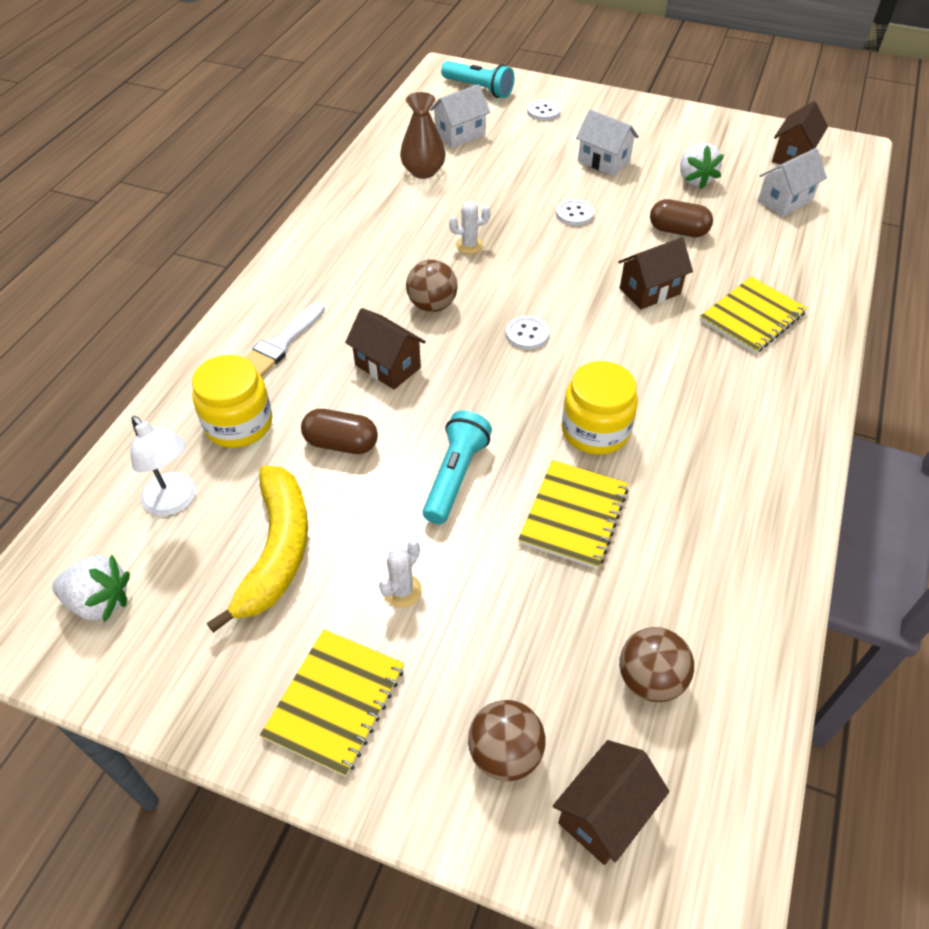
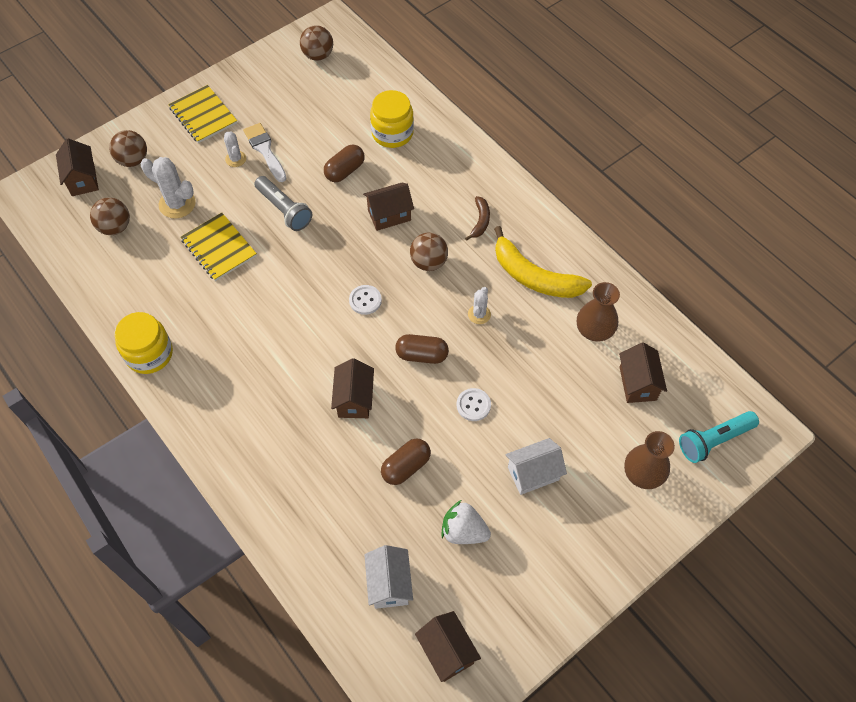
camera: 120 degrees right, 10 degrees up
(100, 602) = (318, 55): white strawberry -> brown ball
(175, 502) = (357, 94): white lamp -> none
(277, 551) = (296, 122): yellow banana -> yellow banana (534, 277)
(281, 343) = (446, 172): white brush -> white brush (265, 150)
(341, 287) = (480, 221): none -> brown banana
(455, 476) = (284, 210): turquoise flashlight -> grey flashlight
(460, 135) = (637, 383): white house -> brown house
(542, 618) = (177, 204): none -> white cactus
(543, 112) = (643, 473): white button -> brown vase
(554, 265) = (422, 355): none -> brown capsule
(595, 430) = (263, 291): yellow jar -> yellow jar (149, 354)
(752, 317) = (284, 447): yellow notebook -> none

